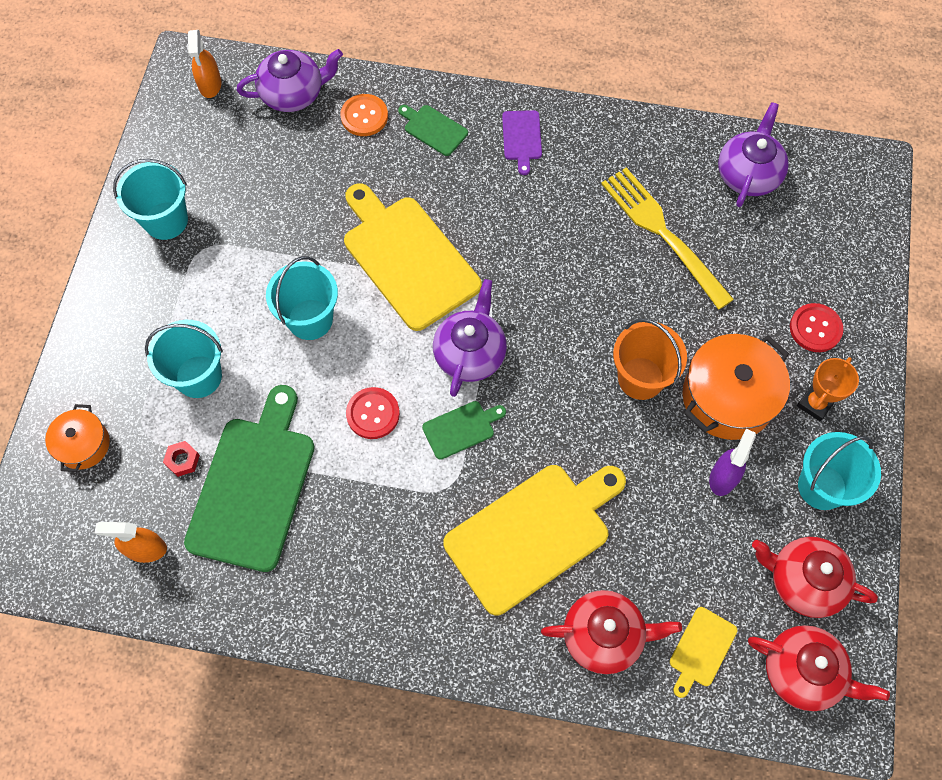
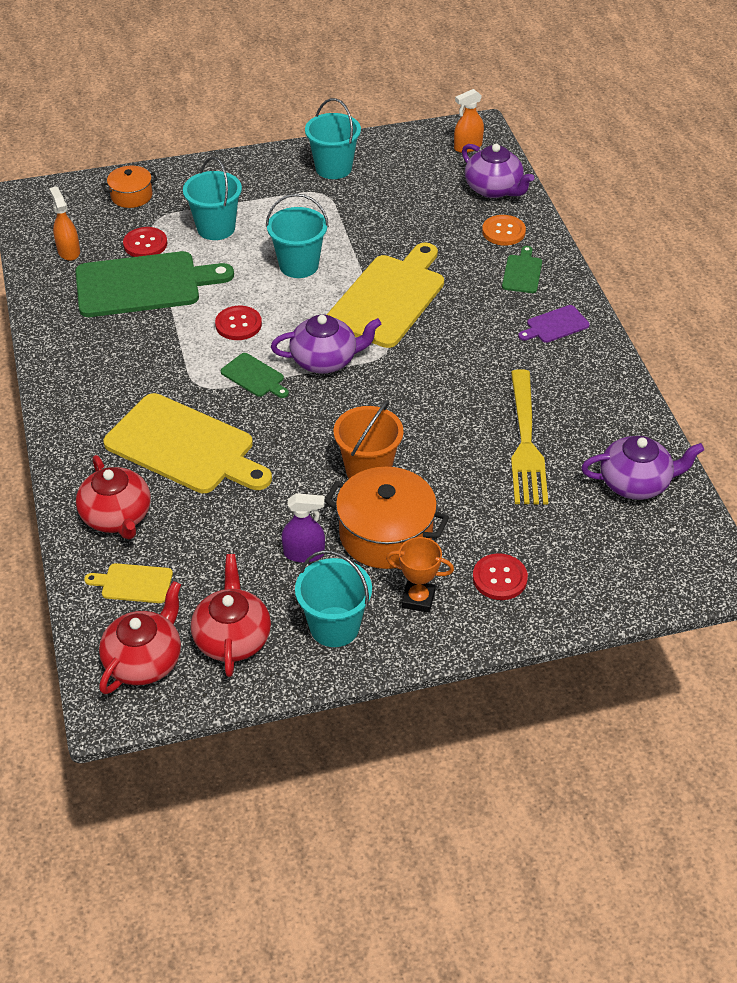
camera: 65 degrees right, 20 degrees down
(182, 460) = (145, 244): red nut -> red button
(662, 233) = (526, 442): yellow fork -> yellow fork turned 150 degrees clockwise
(803, 672) = (144, 660): red teapot -> red teapot turned 150 degrees counterclockwise

